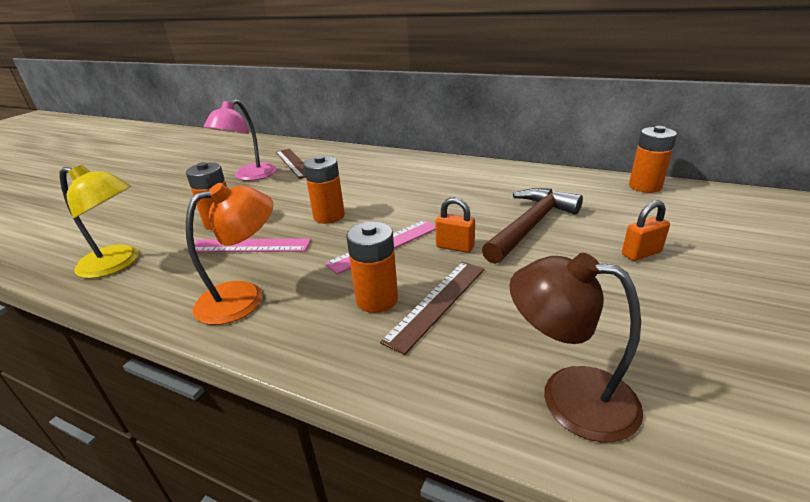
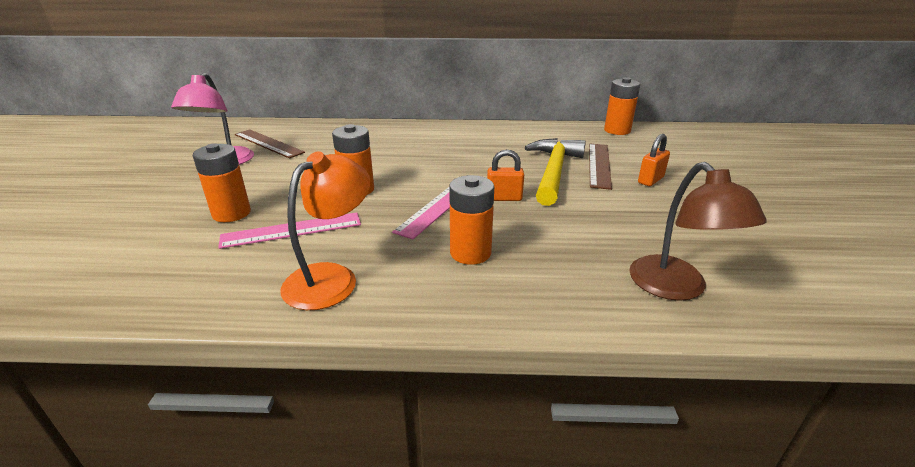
camera: 25 degrees left, 0 degrees up
(118, 264) = (132, 277): yellow lamp -> none
(436, 303) = (525, 245): brown ruler -> brown ruler (599, 165)
(530, 226) = (553, 172): brown hammer -> yellow hammer
(569, 396) = (676, 288): brown lamp -> brown lamp turned 105 degrees counterclockwise

